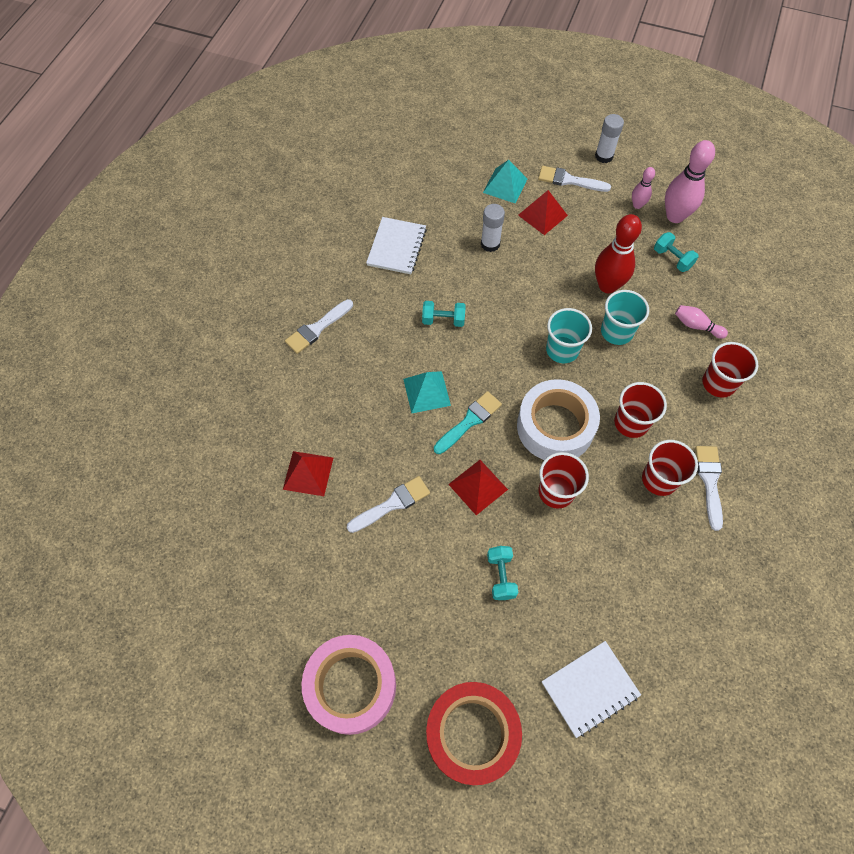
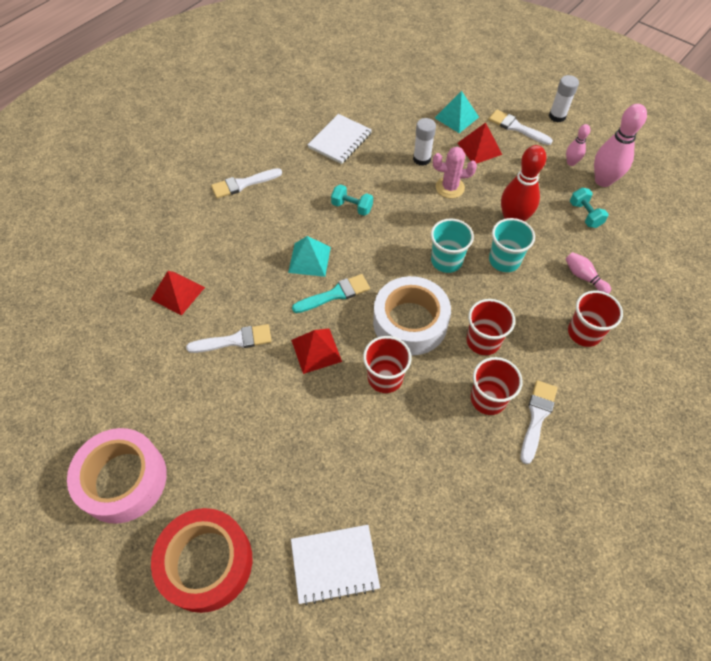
camera: 20 degrees right, 5 degrees down
(501, 576) = (300, 433): turquoise dumbbell -> none
(532, 268) = (450, 187): none -> pink cactus

